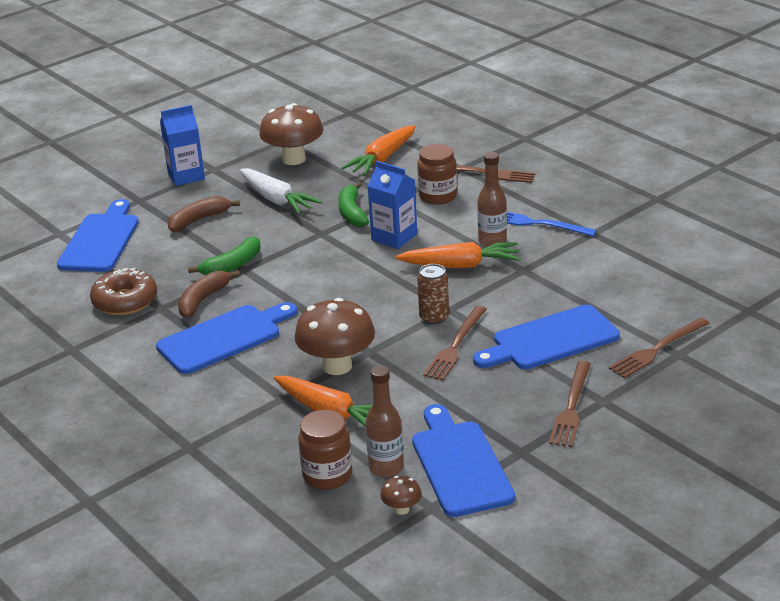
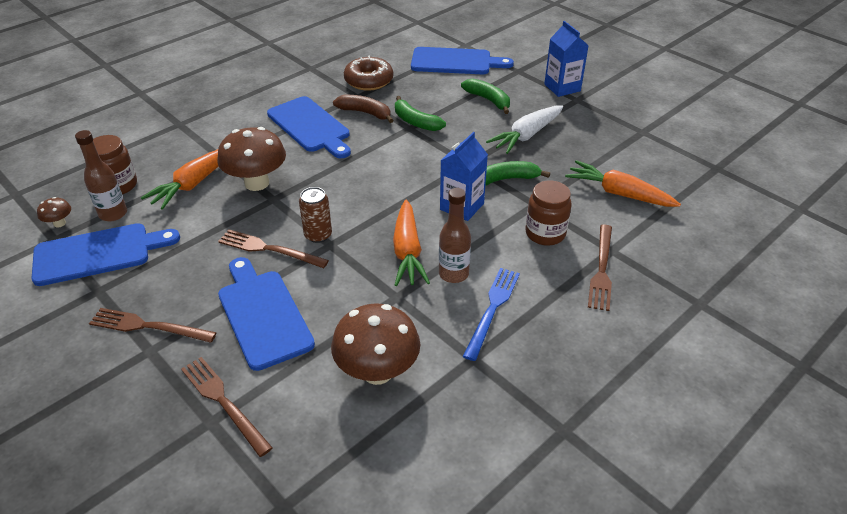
camera: 85 degrees right, 10 degrees up
(198, 220) = (488, 100): brown banana -> green banana
(294, 159) = (605, 140): brown mushroom -> brown mushroom (377, 371)

